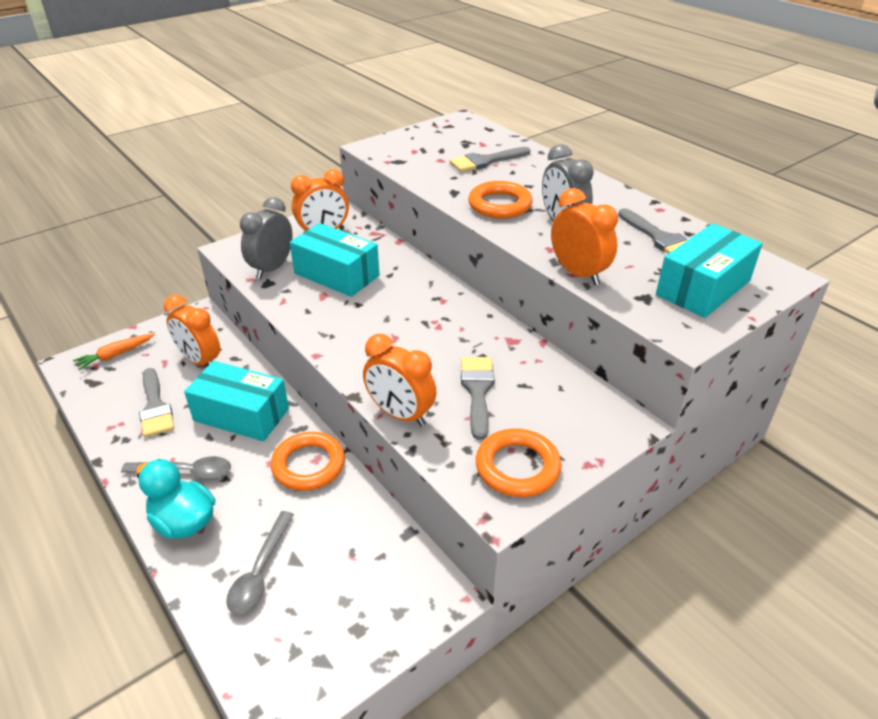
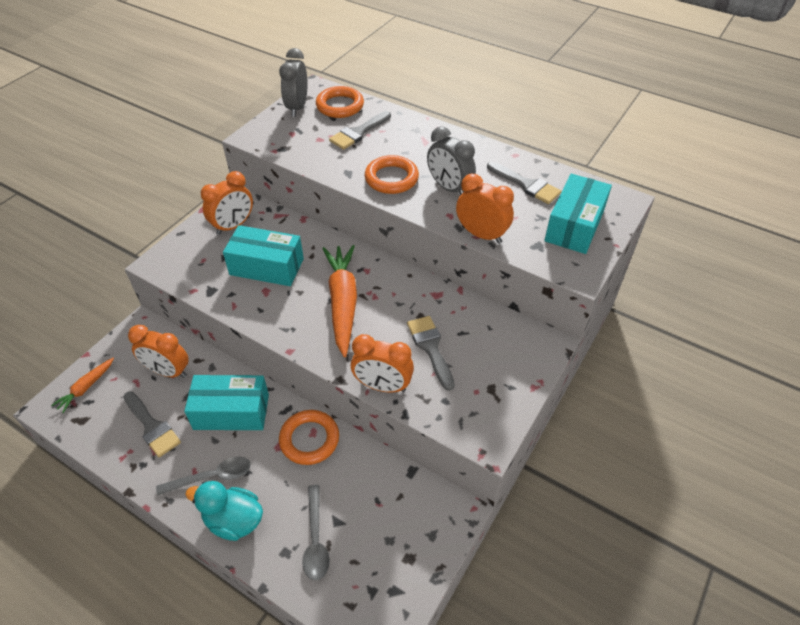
camera: 20 degrees left, 10 degrees up
(272, 268) = (206, 274): grey clock -> grey clock (297, 107)
(399, 324) = (342, 302): none -> orange carrot
(517, 467) = (487, 404): orange ring -> orange ring (340, 106)

